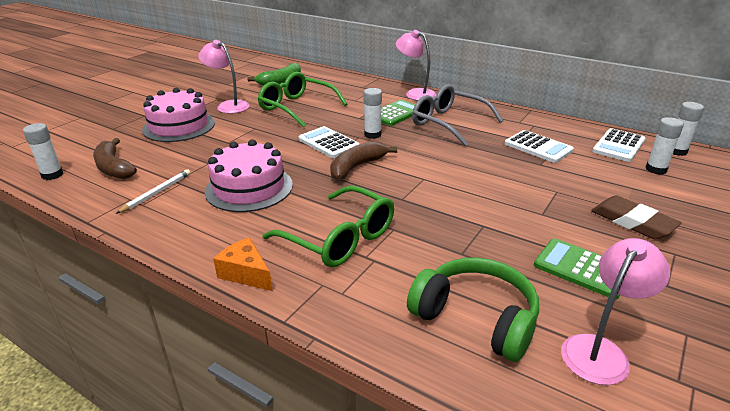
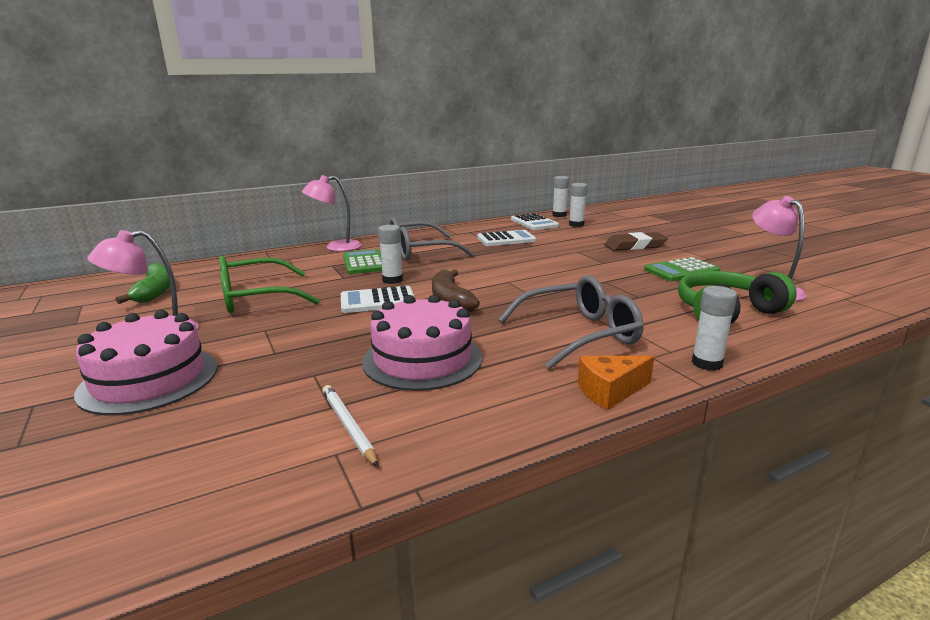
camera: 60 degrees left, 10 degrees down
(52, 175) = (100, 544): white glue stick -> white glue stick (707, 363)
(113, 168) = (196, 459): brown banana -> none
(340, 238) = (579, 334): green glasses -> grey glasses

